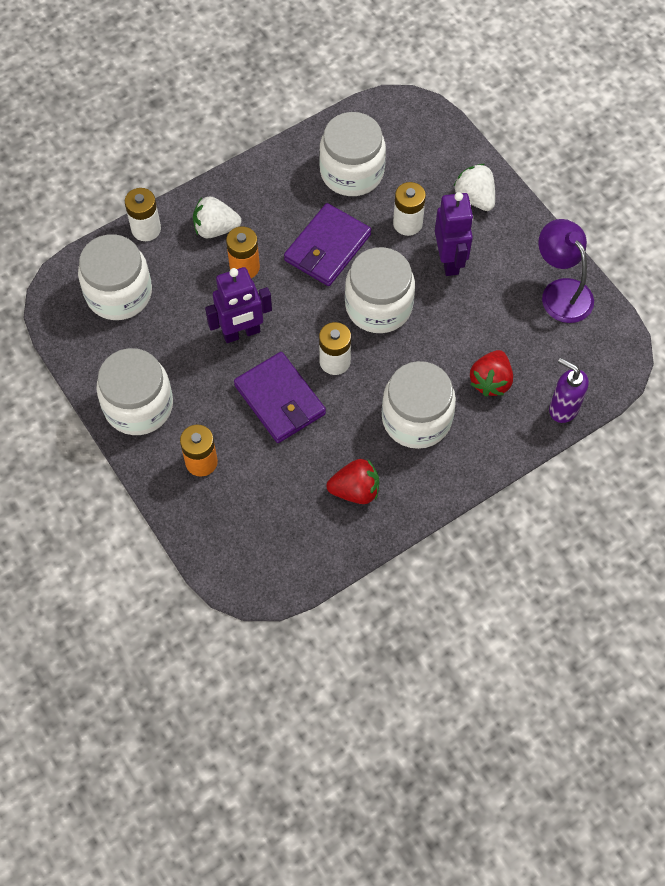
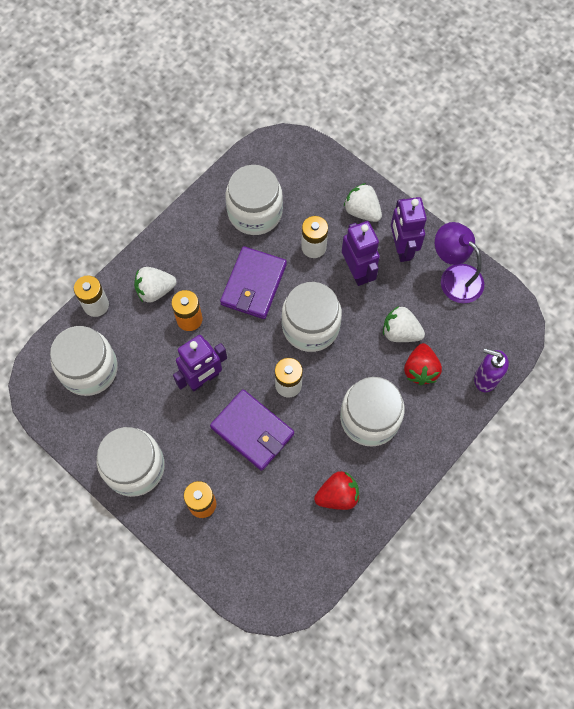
camera: 15 degrees left, 5 degrees up
(480, 336) = (400, 332): none -> white strawberry
(509, 247) = (402, 248): none -> purple robot

